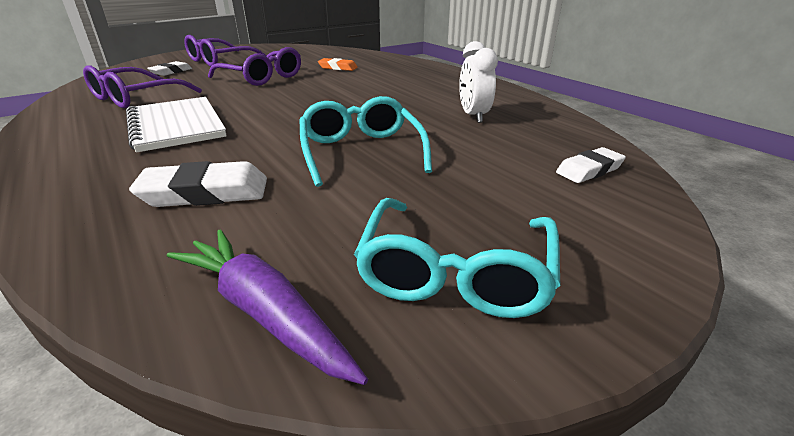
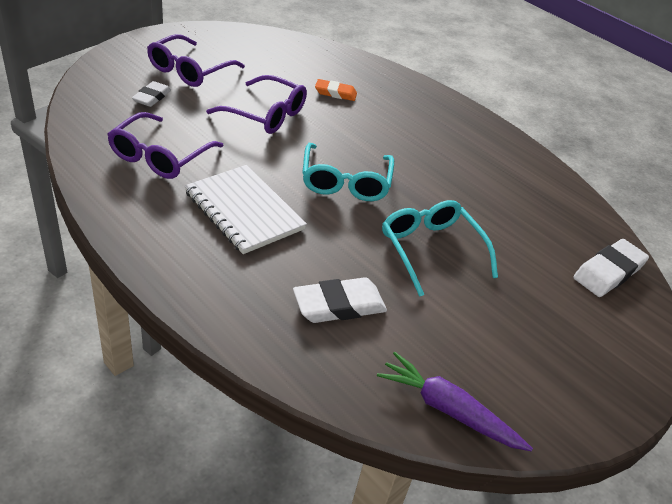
camera: 15 degrees left, 10 degrees up
(455, 271) = (543, 375): turquoise glasses -> turquoise glasses (345, 181)
(473, 116) = (504, 194): white clock -> none
(589, 170) = (608, 272): white eraser -> white eraser, size x1.54

